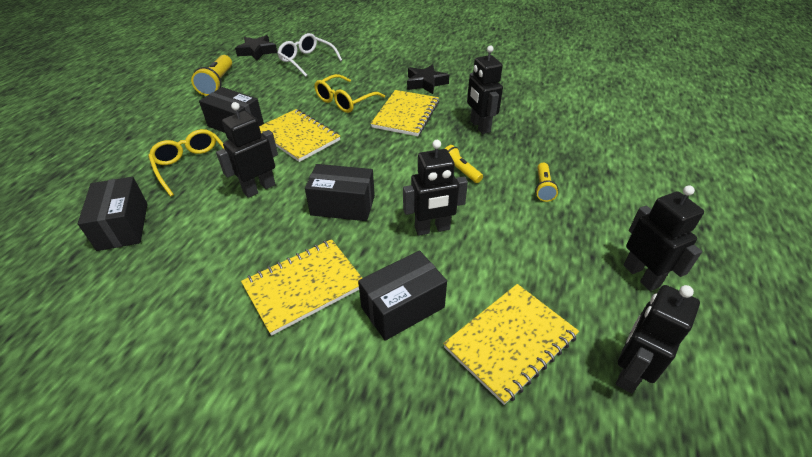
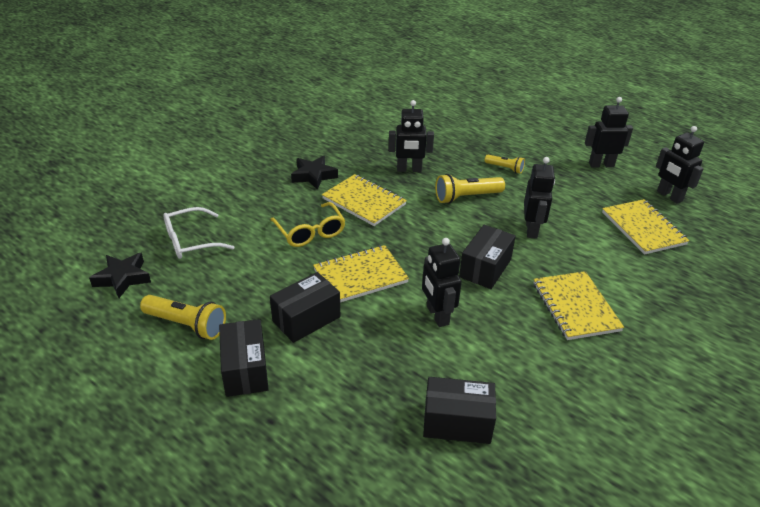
camera: 70 degrees left, 5 degrees down
(193, 166) = (372, 361): yellow glasses -> none
(402, 307) = (606, 263): black box -> black box (245, 370)
(460, 170) = (466, 197): yellow flashlight -> yellow flashlight, size x1.65

